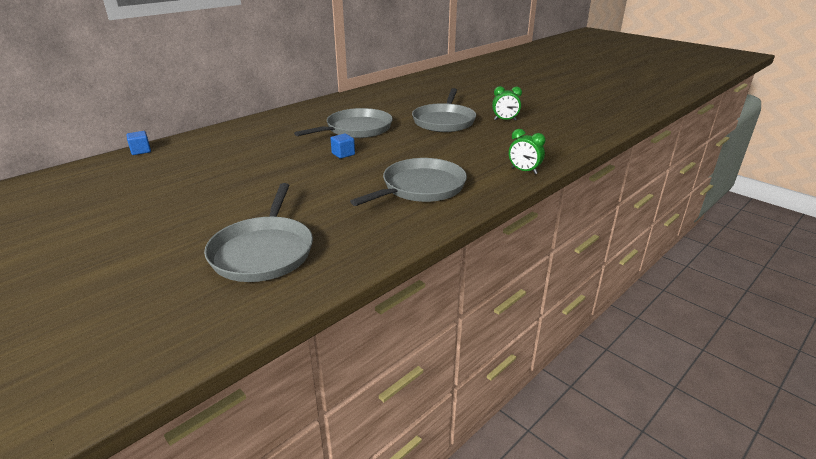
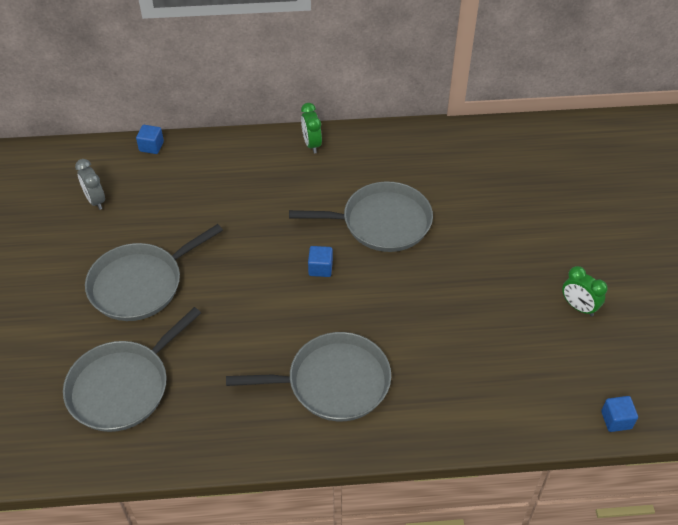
camera: 40 degrees right, 20 degrees up
(117, 184) = (95, 200): none -> grey clock
(444, 121) = (499, 264): grey pan -> grey pan (140, 284)
(524, 171) = (471, 427): green clock -> green clock (311, 144)
(583, 142) = (616, 420): none -> blue cube

